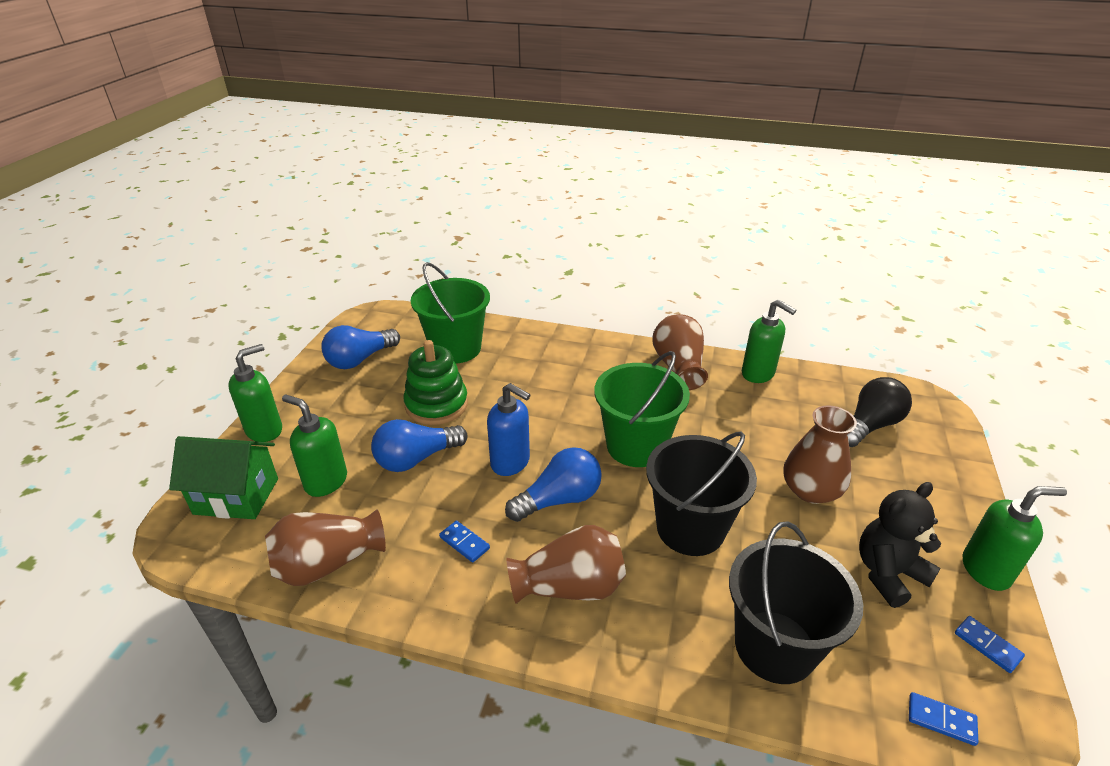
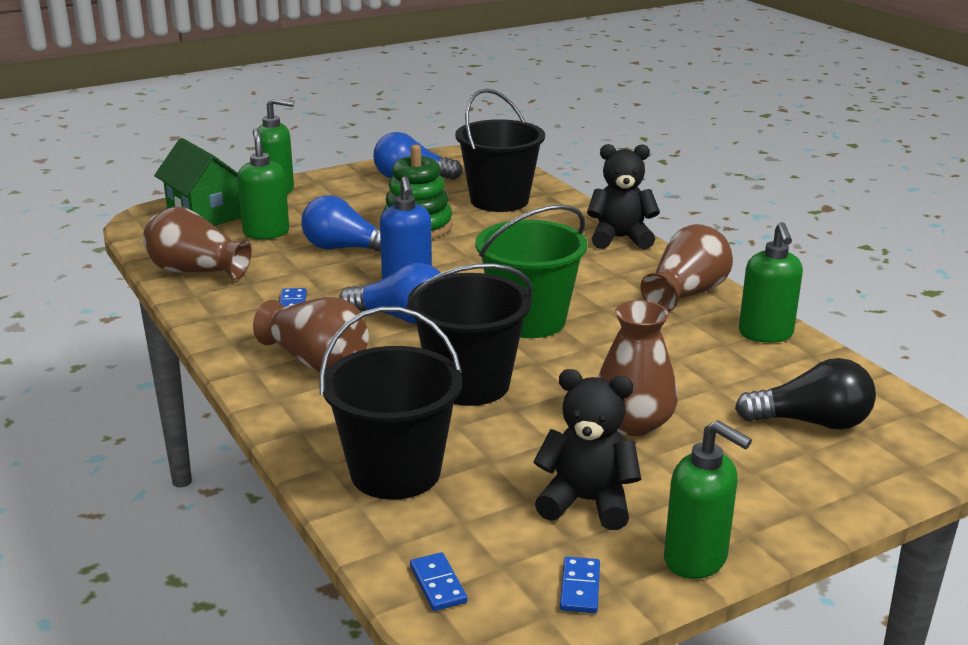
camera: 45 degrees right, 10 degrees down
(456, 348) = (499, 200): green bucket -> black bucket
(578, 342) = (620, 238): none -> black teddy bear

